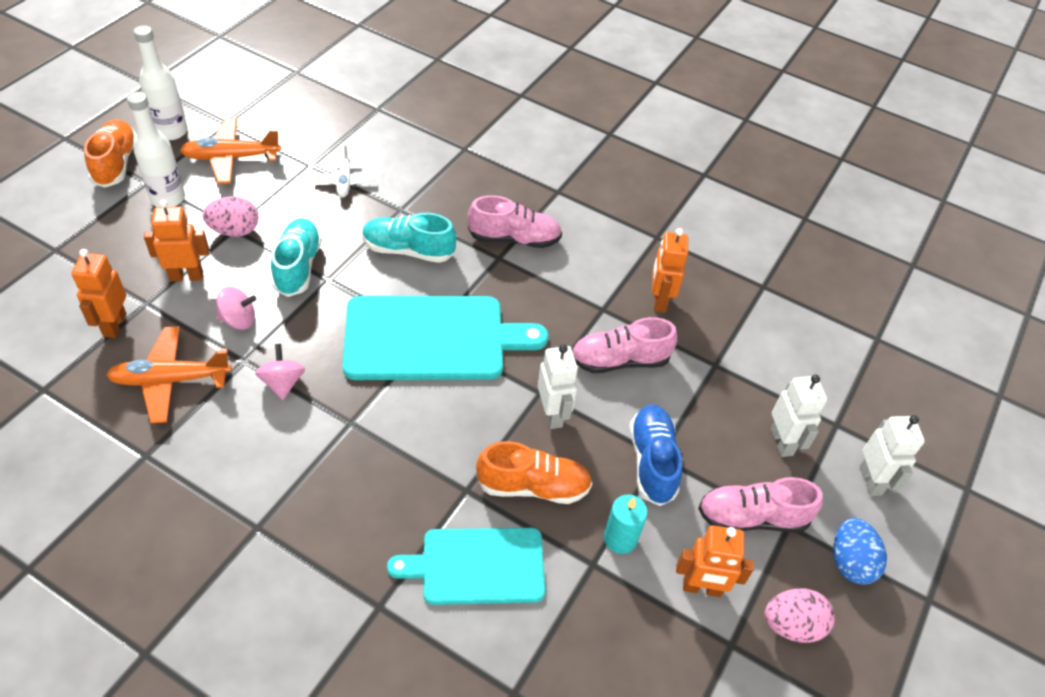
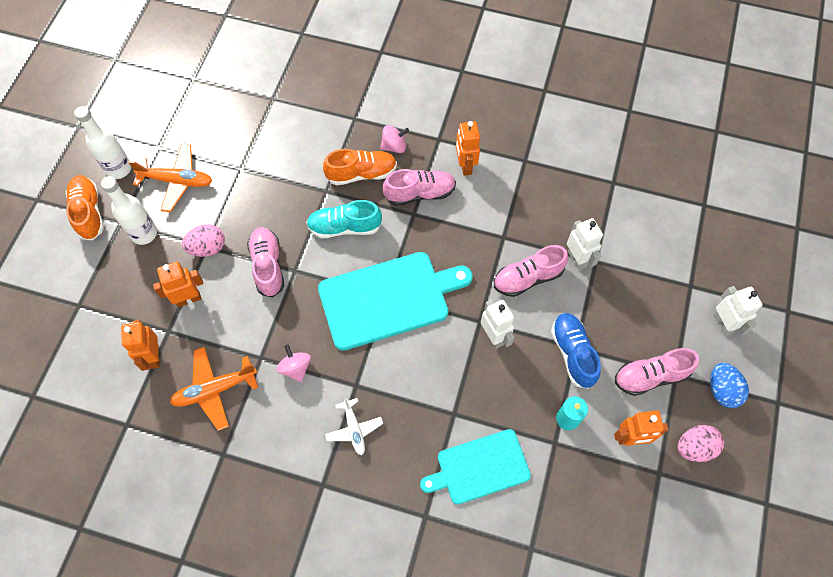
camera: 10 degrees left, 15 degrees up
(231, 158) = (177, 181): orange plane -> orange plane turned 150 degrees counterclockwise
(238, 320) = (243, 325): pink spinning top -> pink spinning top (394, 146)
(298, 266) = (268, 266): turquoise shoe -> pink shoe
(345, 181) = (273, 177): white plane -> white plane (354, 429)
(533, 486) = (498, 397): orange shoe -> orange shoe (361, 173)
(659, 300) = (542, 217): orange robot -> orange robot (465, 166)
(782, 442) = (657, 311): white robot -> white robot (577, 259)

